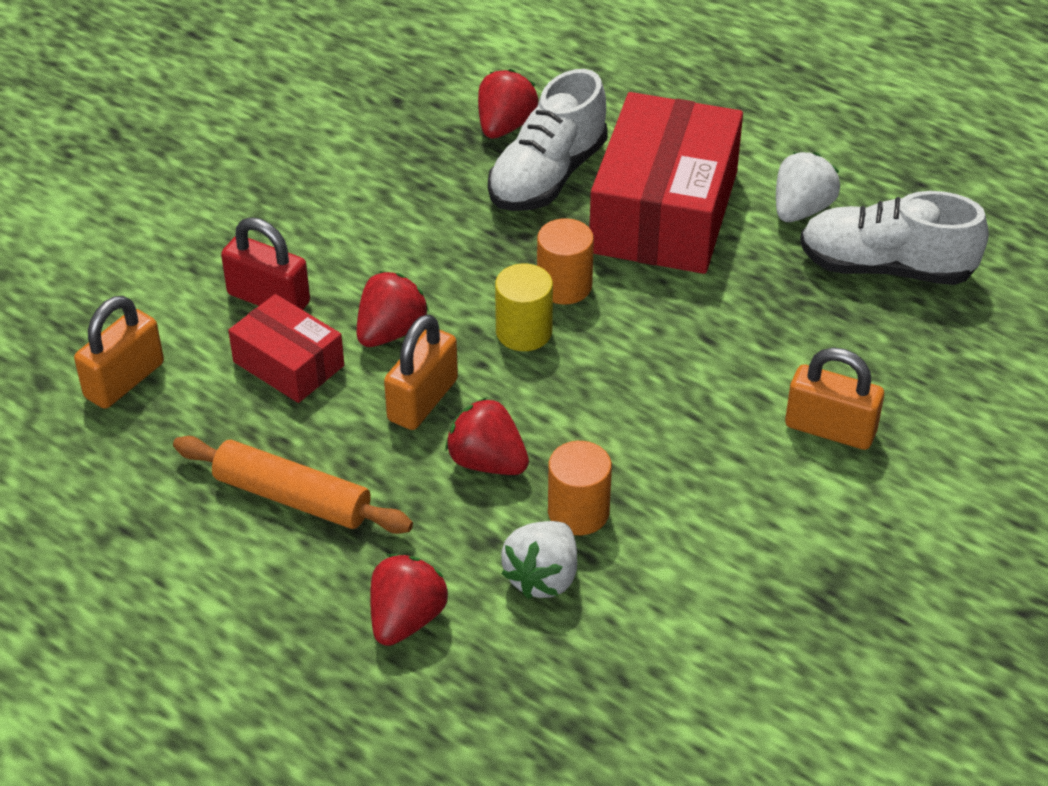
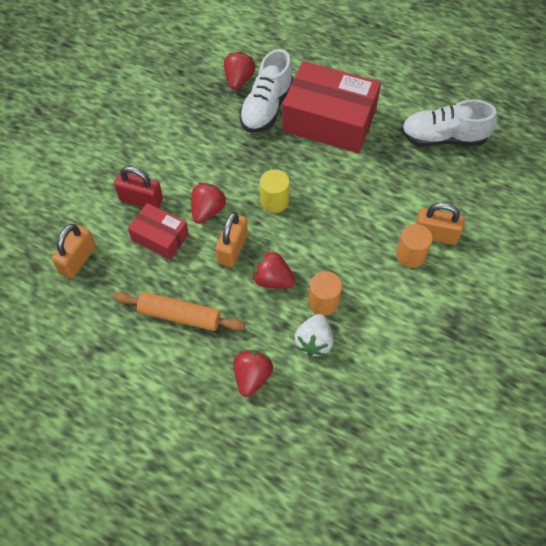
camera: 10 degrees left, 15 degrees up
(564, 286) = (289, 171): orange cylinder -> orange cylinder (411, 255)
(664, 212) = (329, 120): red box -> red box turned 75 degrees counterclockwise
(801, 210) = (396, 109): white strawberry -> none

